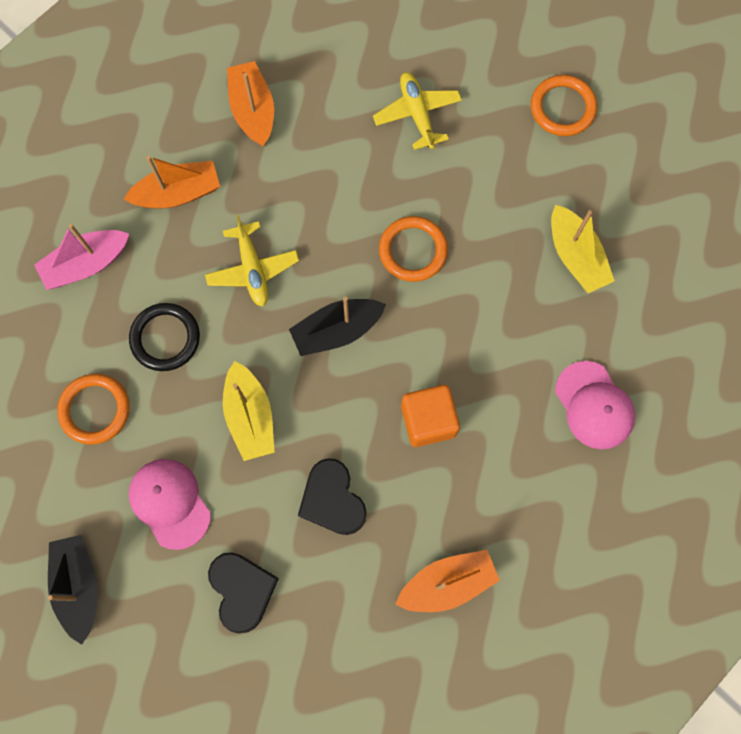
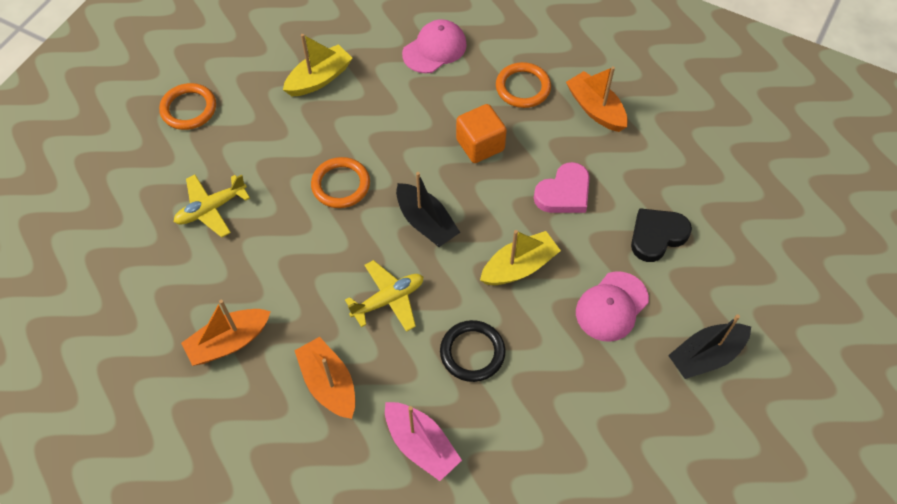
camera: 105 degrees left, 15 degrees down
(95, 410) = (555, 391): orange ring -> orange ring (523, 87)
(332, 499) = (564, 193): black heart -> pink heart

